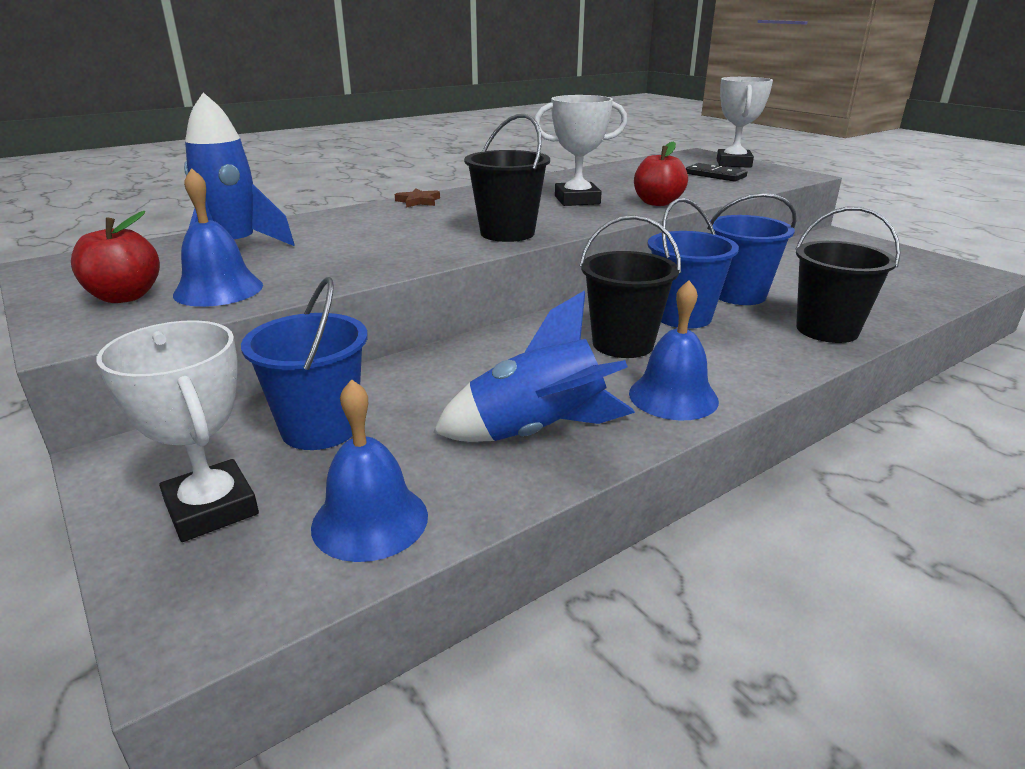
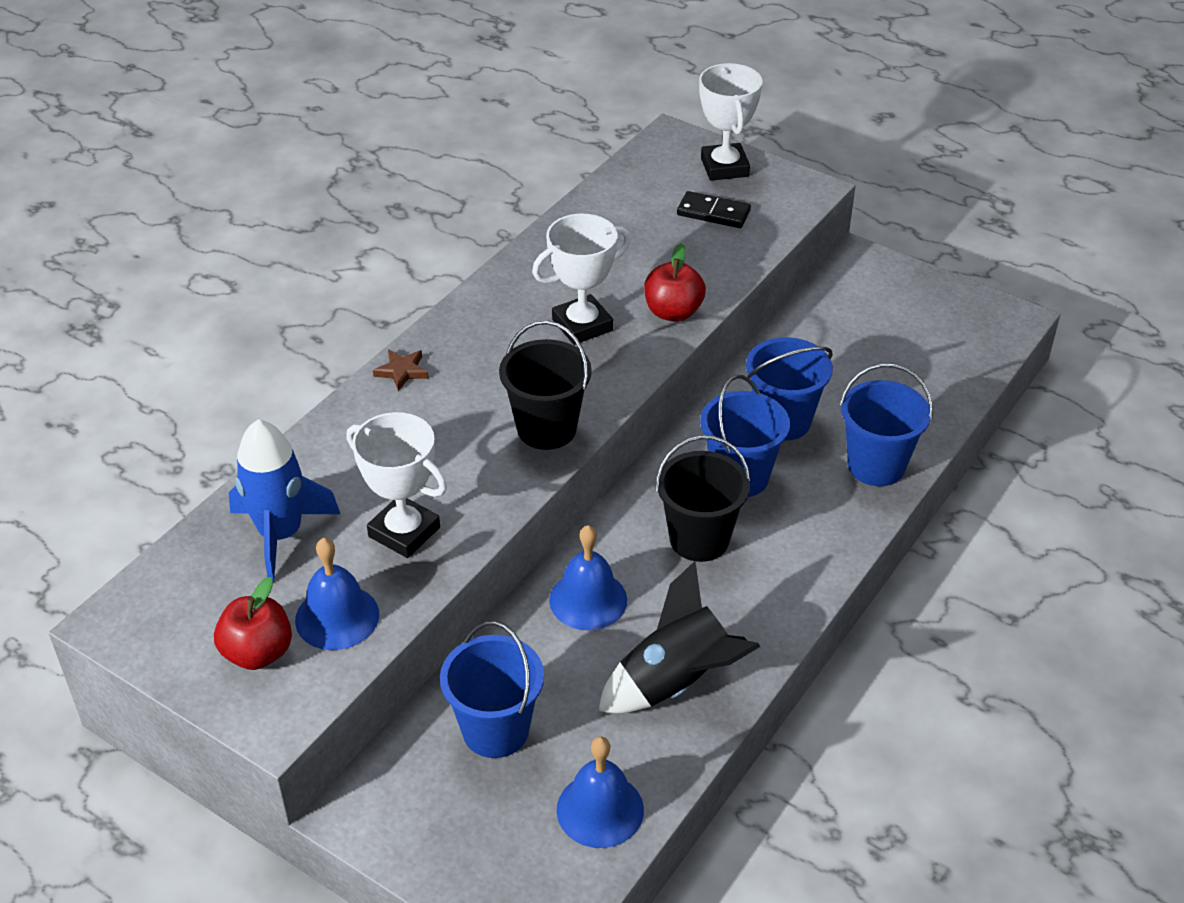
camera: 20 degrees left, 15 degrees up
(211, 508) = (475, 835): white trophy -> white trophy (404, 532)
(537, 432) = (676, 682): blue rocket -> black rocket
(673, 396) = (768, 605): blue bell -> blue bell (588, 600)
(827, 330) = (876, 465): black bucket -> blue bucket

